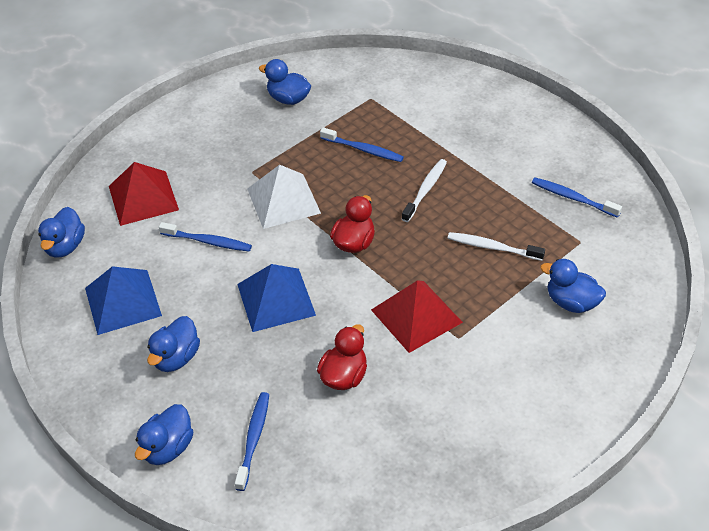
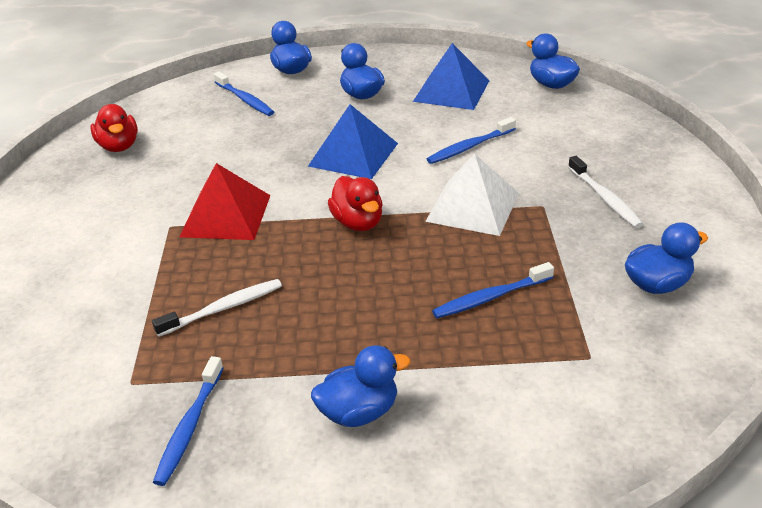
camera: 130 degrees right, 10 degrees down
(143, 198) = (574, 134): red pyramid -> none
(344, 376) = (231, 154): red duck -> red duck (119, 146)
(425, 190) = (365, 309): white toothbrush -> white toothbrush (605, 198)
(571, 302) = (86, 318): blue duck -> blue duck (359, 412)
(572, 198) = (189, 427): blue toothbrush -> blue toothbrush turned 120 degrees clockwise

